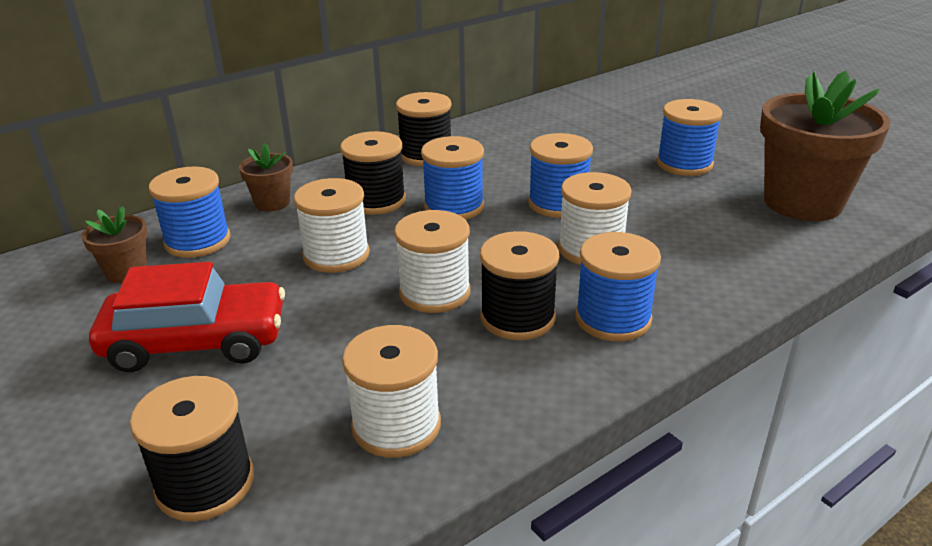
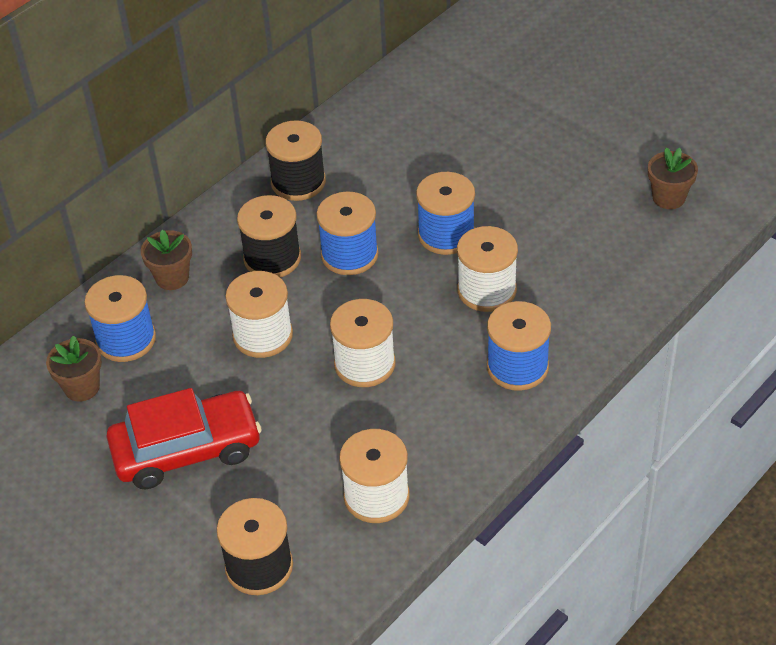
camera: 10 degrees left, 15 degrees up
(517, 318) = (441, 379): black spool -> none
(684, 164) = (557, 157): blue spool -> none
(802, 202) = (668, 198): brown flower pot -> brown flower pot, size x0.47

